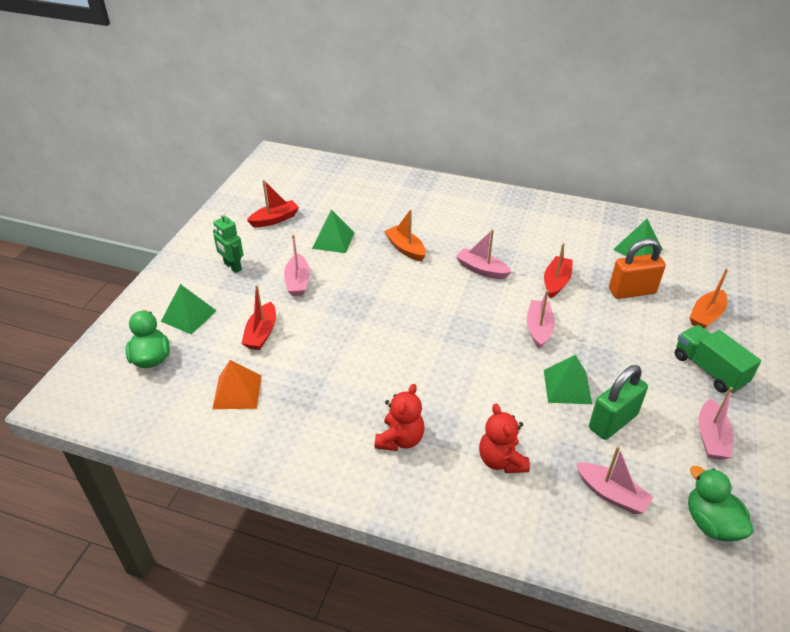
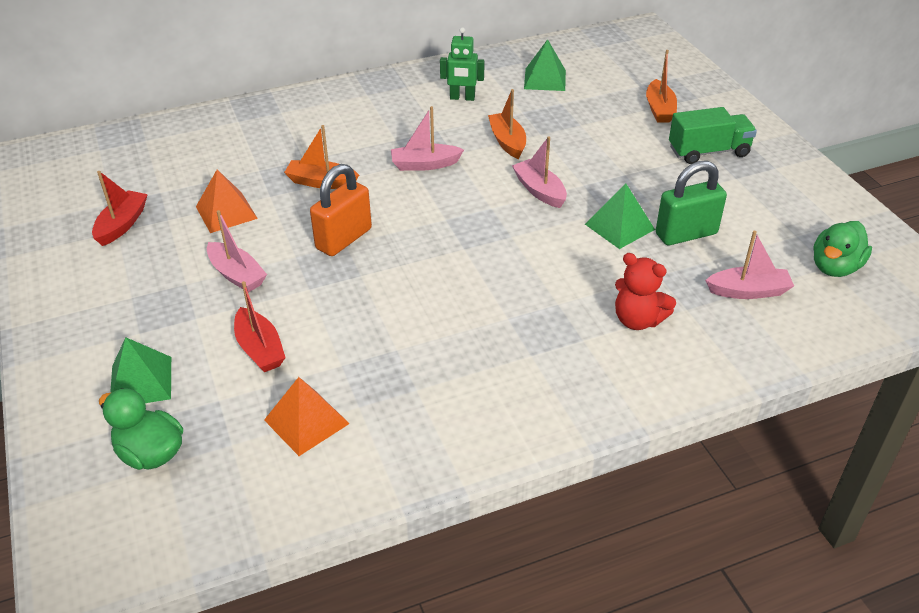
camera: 40 degrees left, 0 degrees up
(232, 266) = (131, 301): green robot -> green robot (462, 98)
(333, 240) = (226, 212): green pyramid -> orange pyramid
(400, 439) = (531, 359): red teddy bear -> none
(556, 282) = (507, 142): red boat -> orange boat
(613, 421) = (686, 234): green padlock -> green padlock turned 60 degrees clockwise
(632, 291) = (580, 118): orange padlock -> orange padlock (344, 239)
(709, 370) = (708, 152): green truck -> green truck turned 150 degrees clockwise
(711, 437) = (766, 203): pink boat -> none
(711, 523) = (835, 267): green duck -> green duck turned 75 degrees counterclockwise

